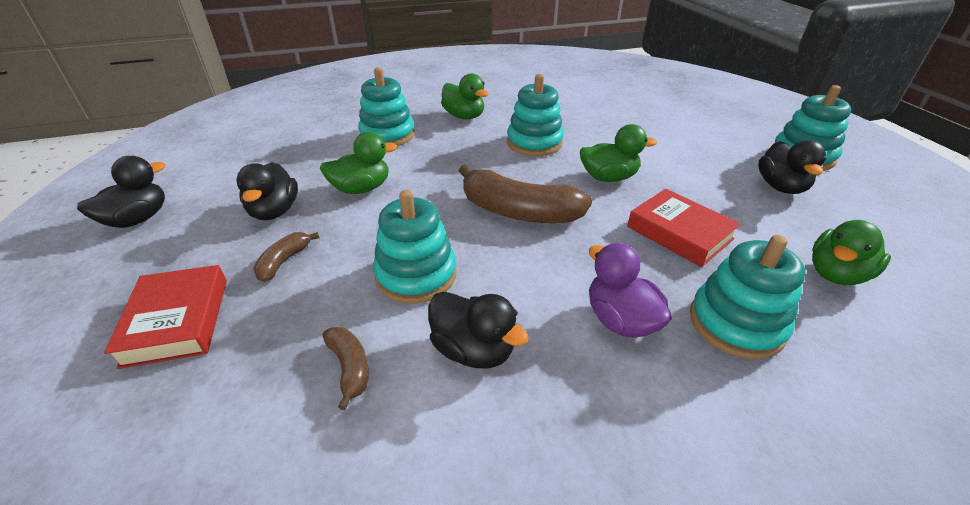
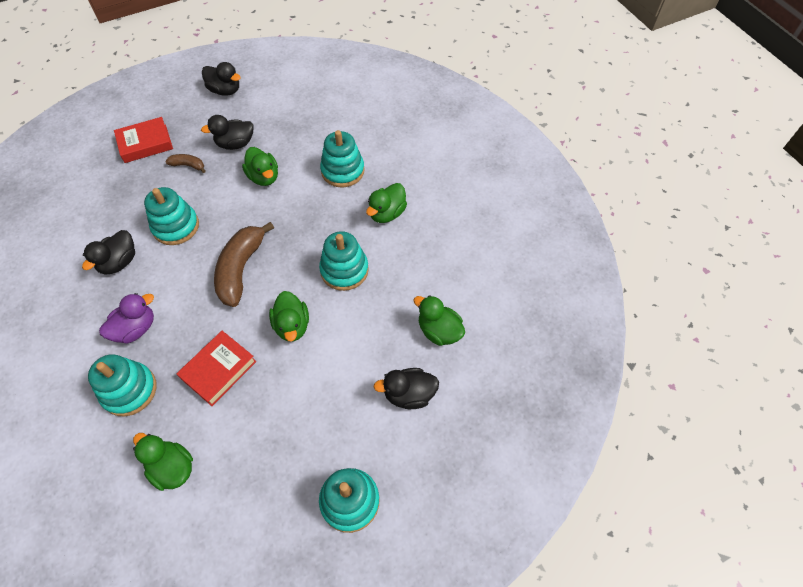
camera: 80 degrees right, 20 degrees up
(350, 368) = (112, 216): brown banana -> none
(611, 105) = (439, 331): none -> green duck
(780, 187) = (288, 462): black duck -> black duck (409, 394)

